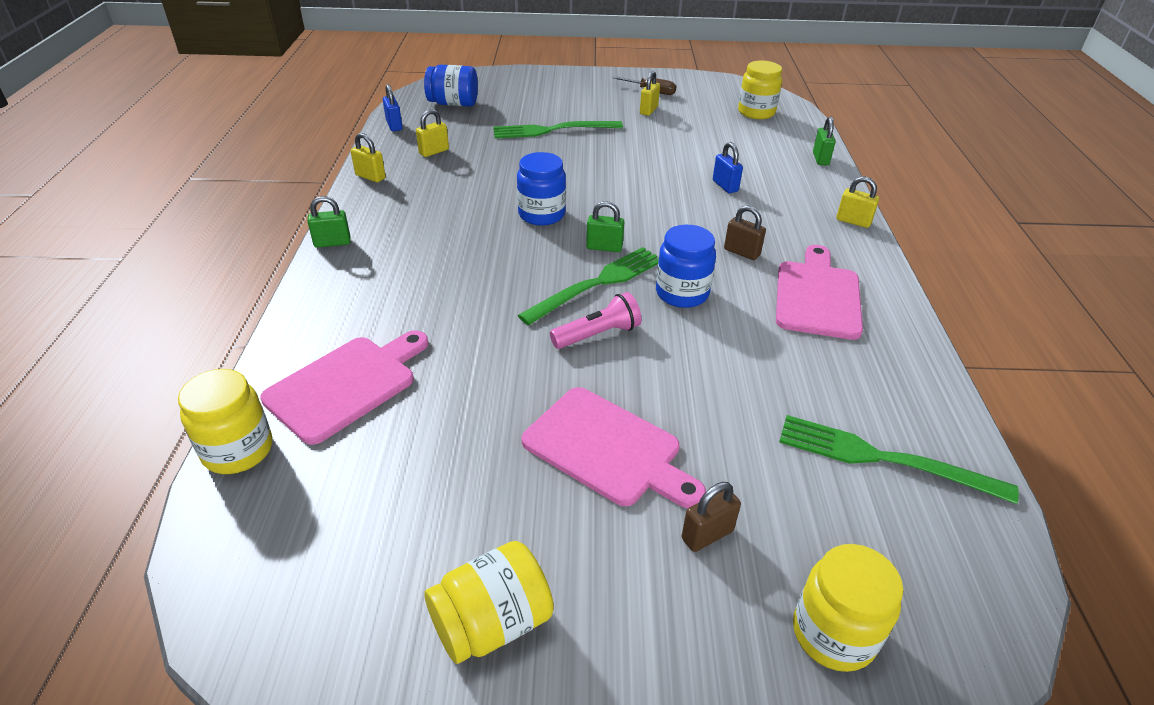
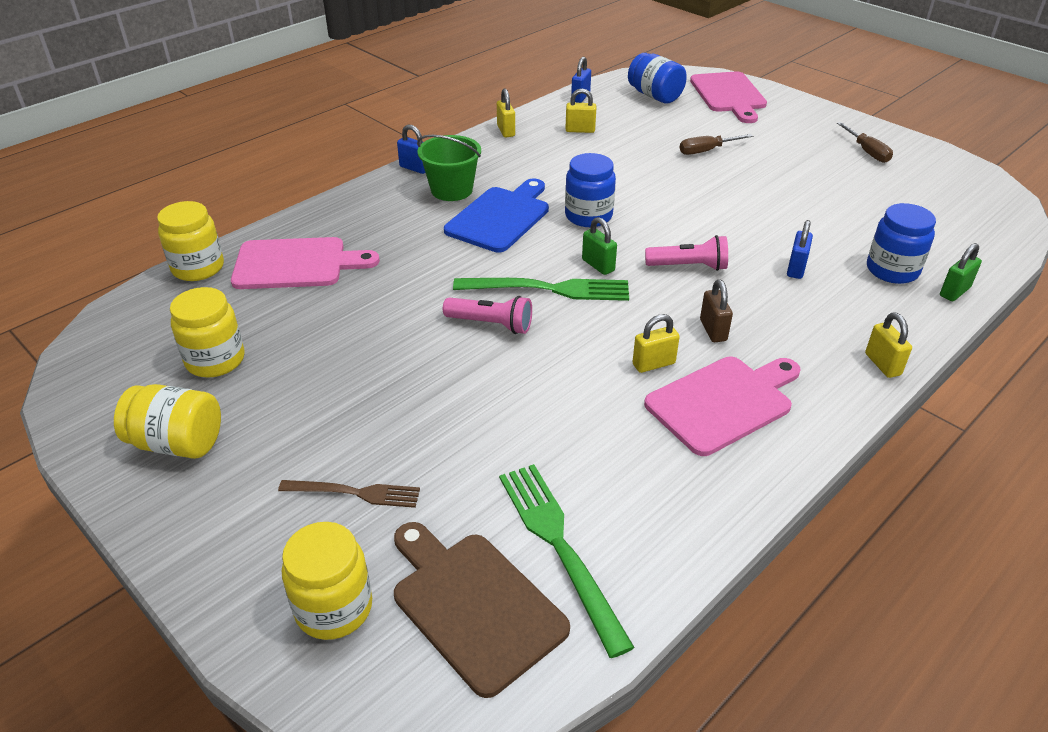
camera: 45 degrees right, 0 degrees up
(332, 243) = (415, 168): green padlock -> blue padlock
(397, 246) = (451, 190): none -> green bucket
(475, 248) = (500, 217): none -> blue cutting board
(552, 130) = (707, 151): green fork -> brown screwdriver
(607, 449) = (379, 399): pink cutting board -> pink cutting board (728, 95)
(648, 110) = (833, 168): yellow padlock -> yellow padlock (653, 364)
(663, 217) = (689, 266): none -> pink flashlight
(682, 293) = (604, 332): blue jar -> blue jar (892, 270)
(707, 535) = (355, 493): brown padlock -> brown fork
(756, 112) = (957, 216): yellow jar -> yellow jar (215, 360)
(903, 543) = (474, 605): none -> brown cutting board

